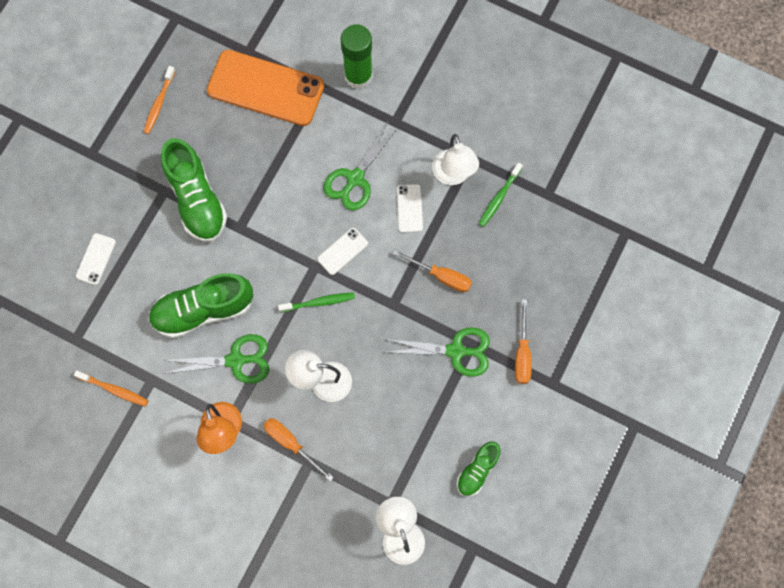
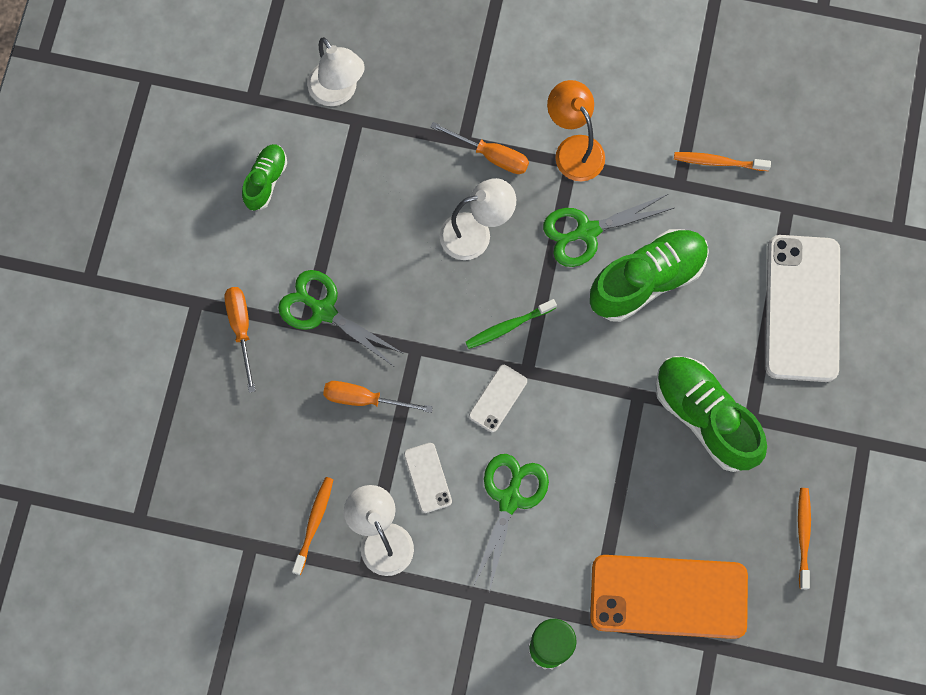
camera: 165 degrees right, 0 degrees up
(96, 259) = (802, 308): white phone -> white phone, size x2.28
(456, 351) = (323, 311): green scissors -> green scissors turned 45 degrees clockwise
(499, 198) = (314, 523): green toothbrush -> orange toothbrush

